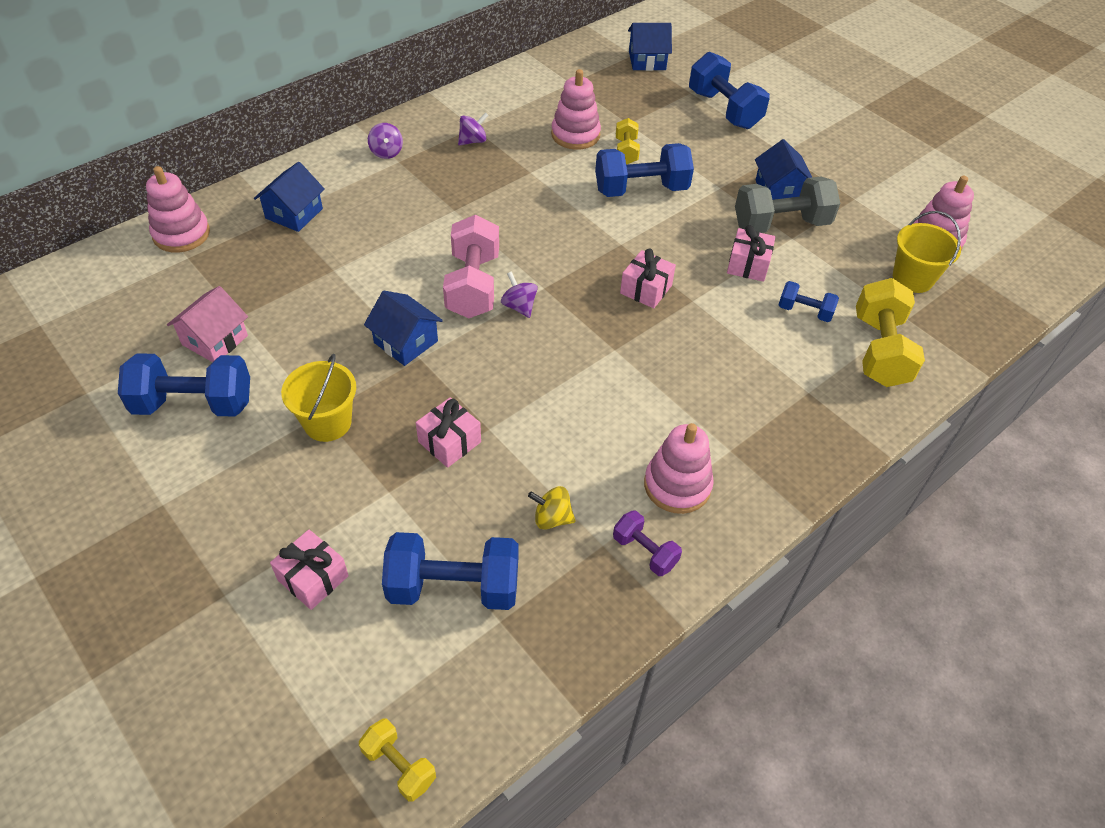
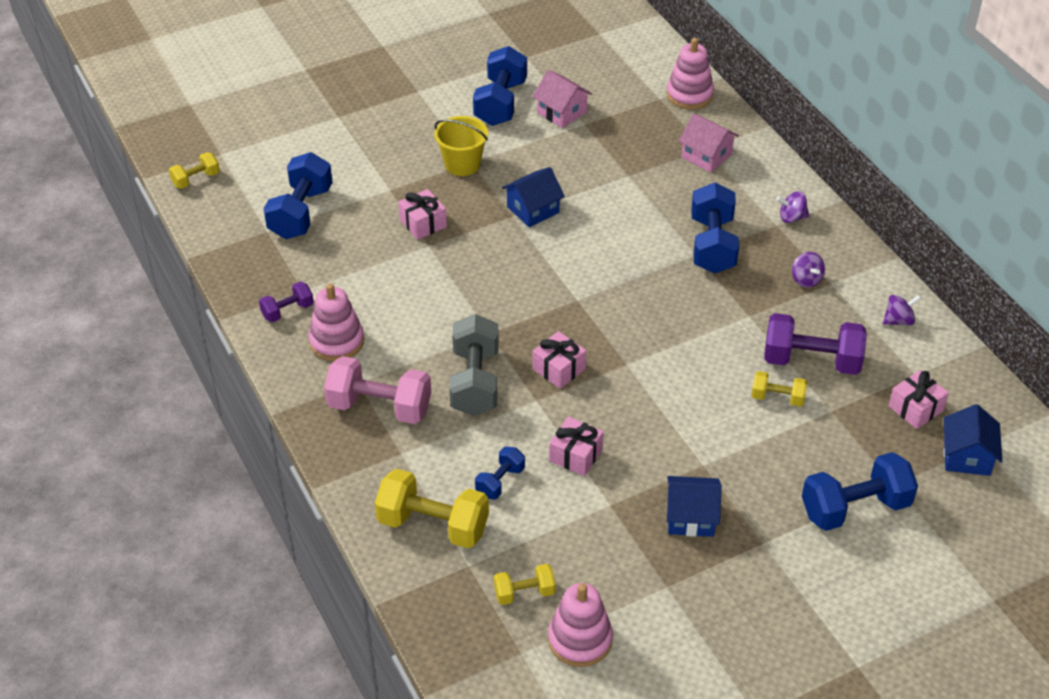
camera: 105 degrees right, 5 degrees down
(294, 213) = (706, 156): blue house -> pink house
(313, 578) = (335, 152): pink gift -> pink gift (915, 408)
(473, 285) = (590, 255): pink dumbbell -> pink dumbbell (379, 407)
(519, 306) = (557, 280): purple spinning top -> purple spinning top (898, 320)
(552, 518) = (335, 267): yellow spinning top -> none
(575, 135) = (811, 361): pink stacking toy -> purple dumbbell
(641, 189) = (709, 396): blue dumbbell -> blue dumbbell (712, 245)
(781, 224) = (633, 501): grey dumbbell -> grey dumbbell (475, 382)
(912, 278) = (524, 593): yellow bucket -> yellow dumbbell

